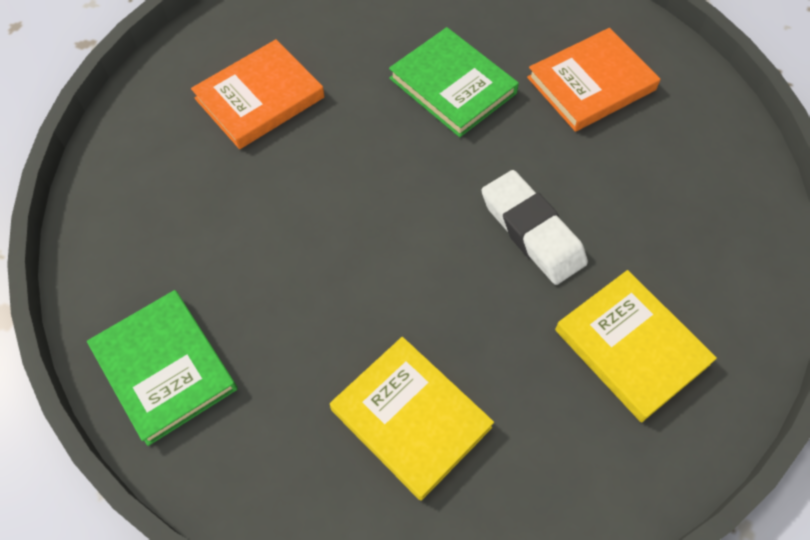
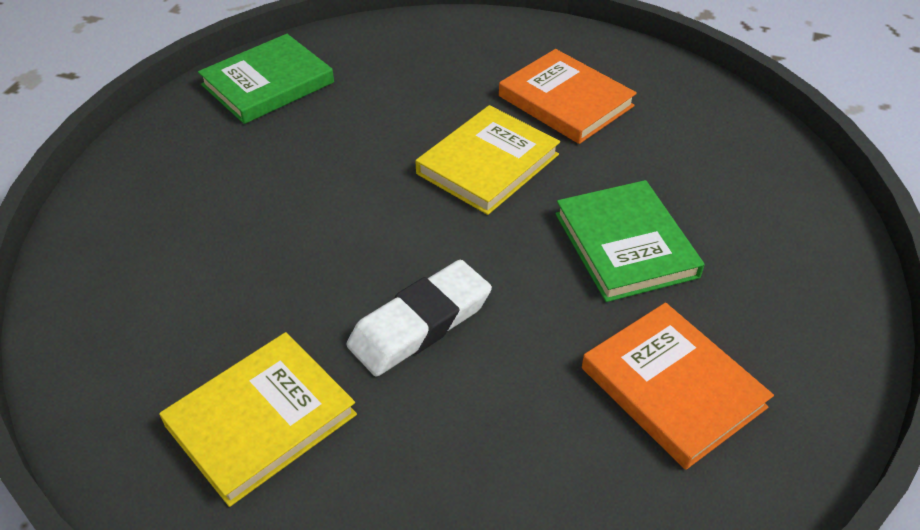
camera: 85 degrees right, 15 degrees down
(410, 418) = (200, 233): yellow book -> yellow book (488, 164)
(452, 86) = (625, 245): green book -> green book turned 60 degrees counterclockwise

